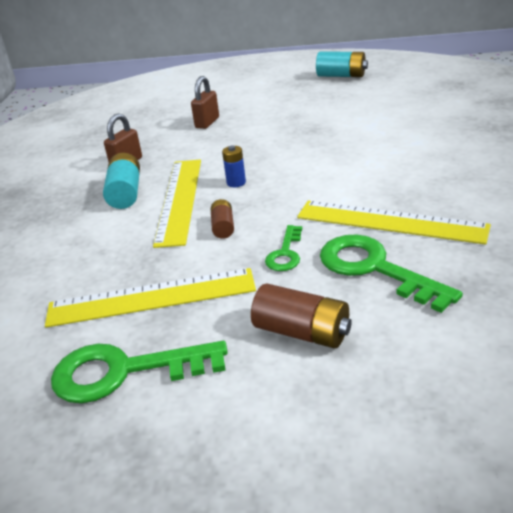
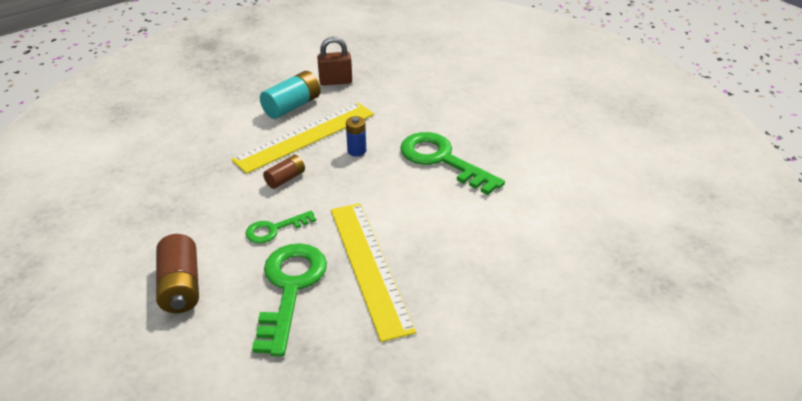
camera: 45 degrees right, 5 degrees up
(124, 372) = (89, 225): green key -> green key (442, 160)
(151, 298) = (172, 193): yellow ruler -> none
(207, 123) = (442, 83): brown padlock -> none
(341, 76) = (628, 109): turquoise battery -> none

